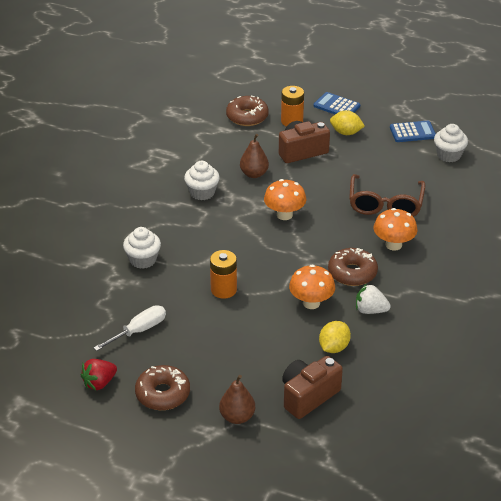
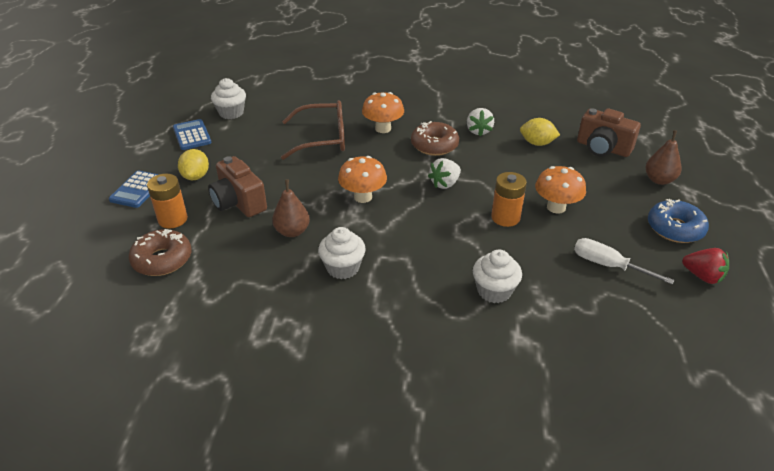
camera: 105 degrees left, 0 degrees up
(163, 394) = (675, 228): brown donut -> blue donut
(286, 265) = (445, 184): none -> white strawberry
(311, 303) = (489, 162): orange mushroom -> orange mushroom (556, 207)

